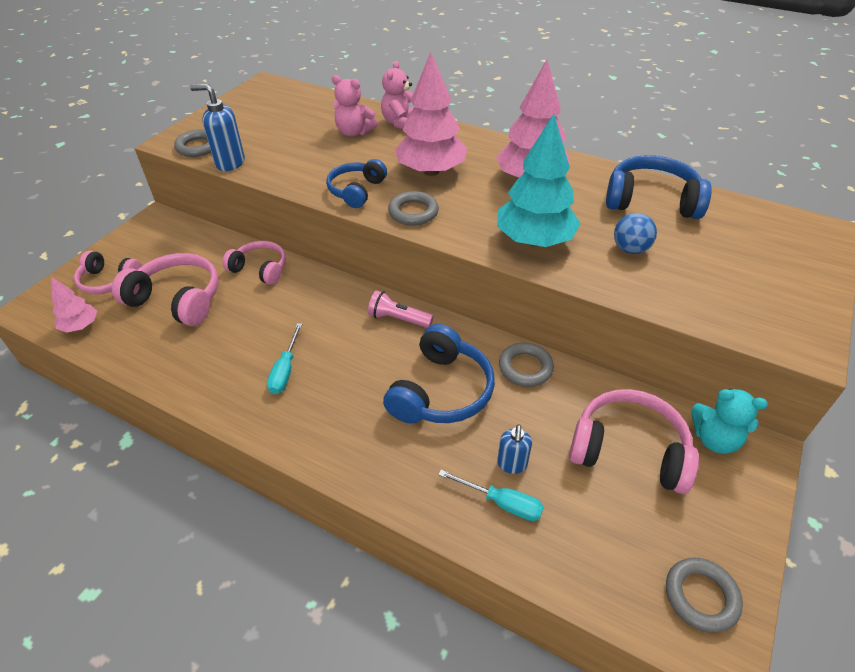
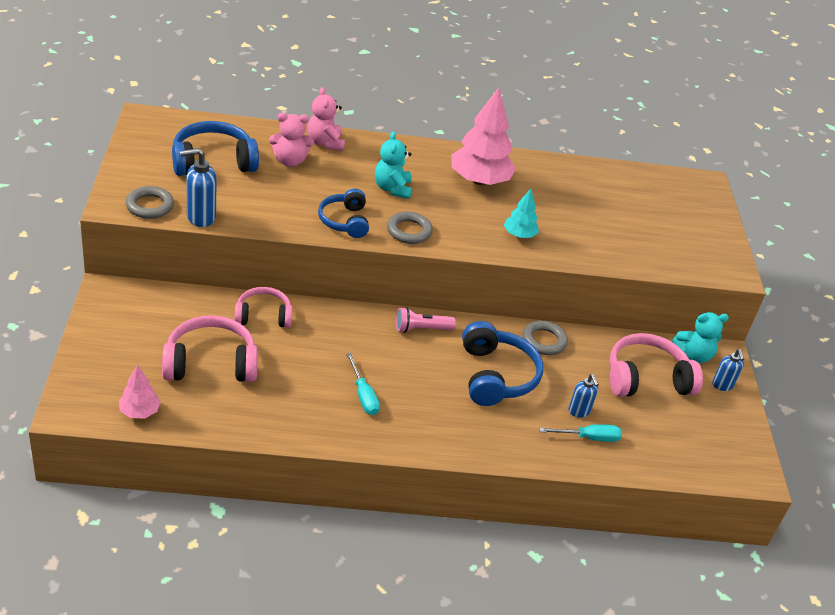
camera: 35 degrees left, 5 degrees down
(109, 281) = (123, 364): pink headphones -> none
(431, 171) = (392, 189): pink tree -> turquoise teddy bear
(534, 240) = (519, 235): turquoise tree -> turquoise tree, size x0.51
(630, 249) = (590, 227): blue ball -> none
(651, 200) = (580, 181): blue headphones -> blue headphones (213, 161)
(701, 596) = (733, 451): grey ring -> none
(736, 493) = (722, 385): none -> blue soap dispenser

